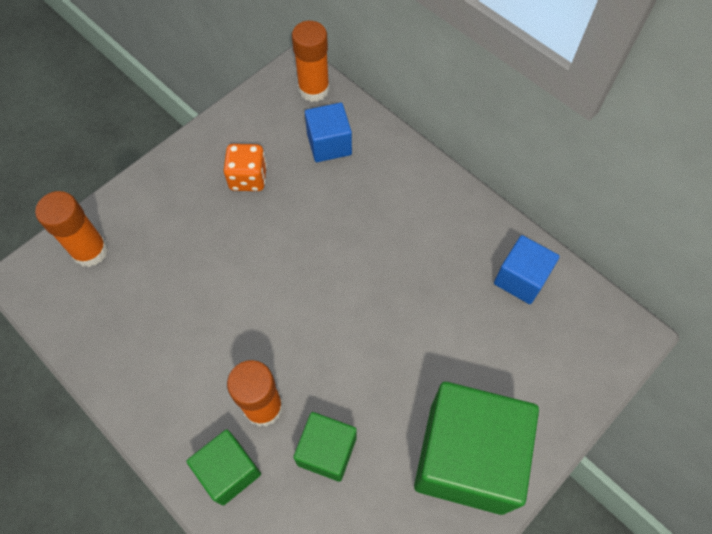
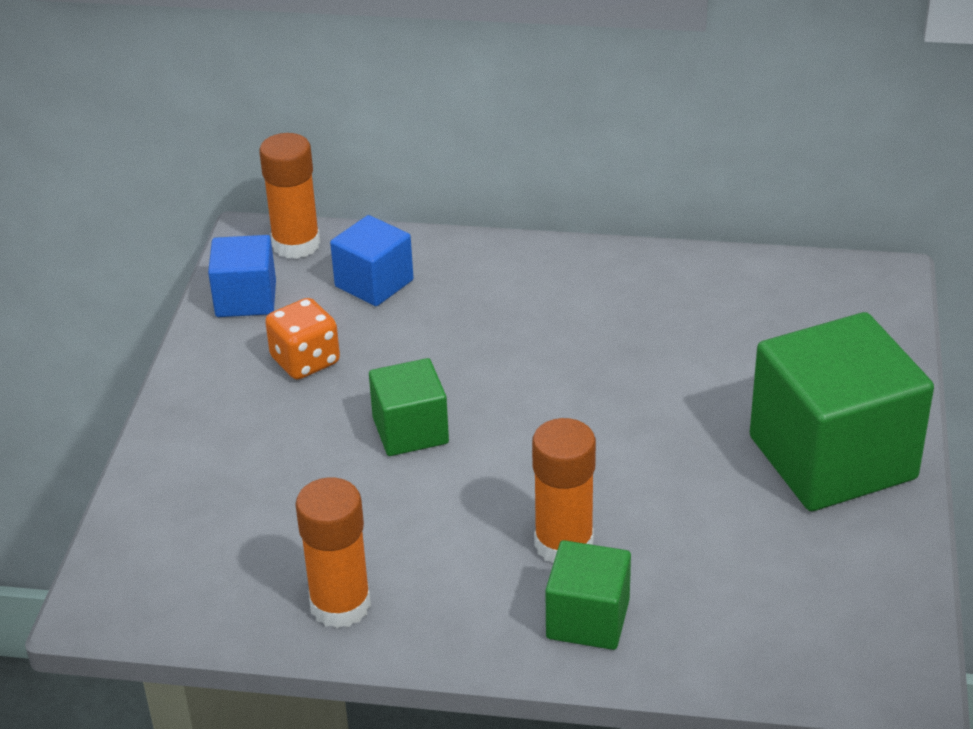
camera: 35 degrees left, 25 degrees down
(90, 251) = (168, 530): orange glue stick -> orange glue stick (340, 605)
(327, 451) = (680, 538): green cube -> green cube (410, 431)
(521, 279) = (726, 289): blue cube -> blue cube (246, 299)

